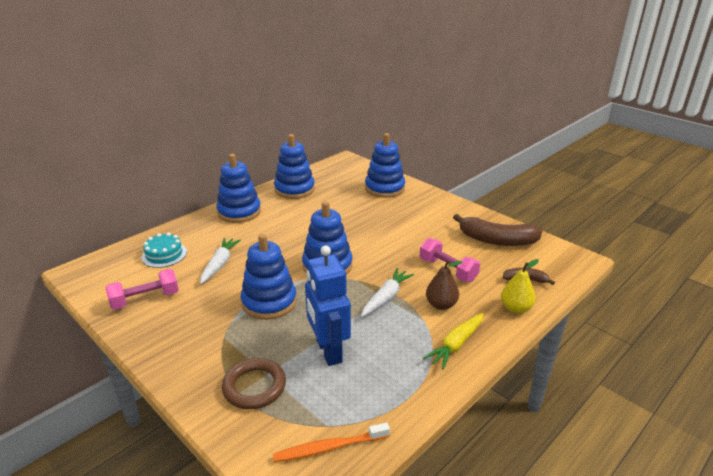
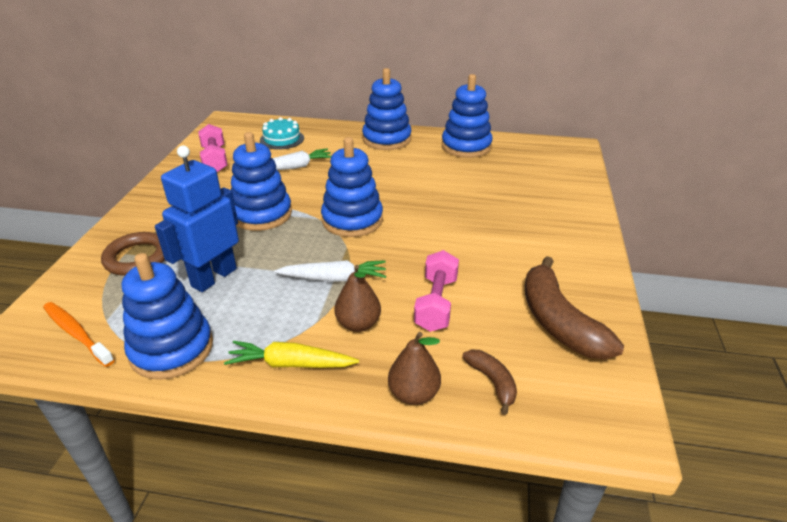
camera: 55 degrees right, 5 degrees up
(145, 299) = (215, 159): pink dumbbell -> pink dumbbell turned 45 degrees clockwise
(384, 188) = (552, 193): blue stacking toy -> blue stacking toy (172, 349)
(515, 308) = (413, 394): yellow pear -> brown pear

